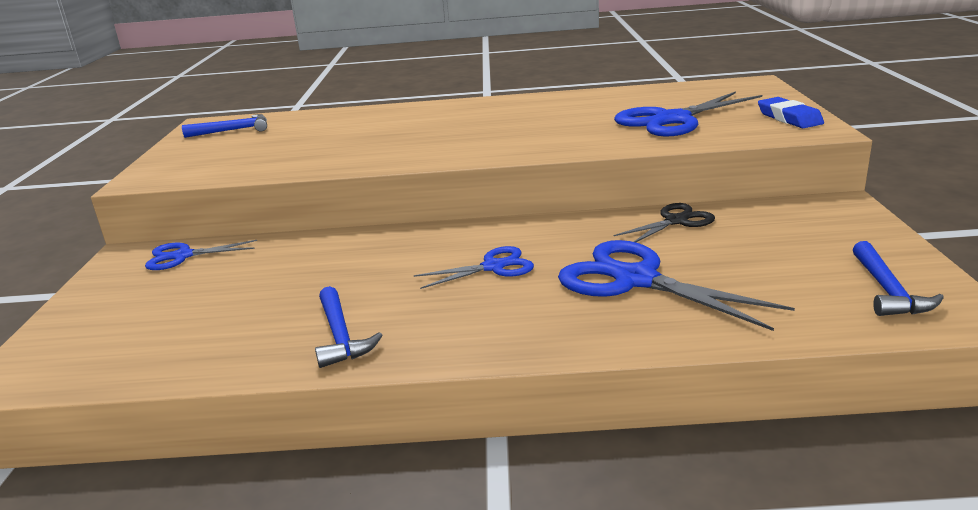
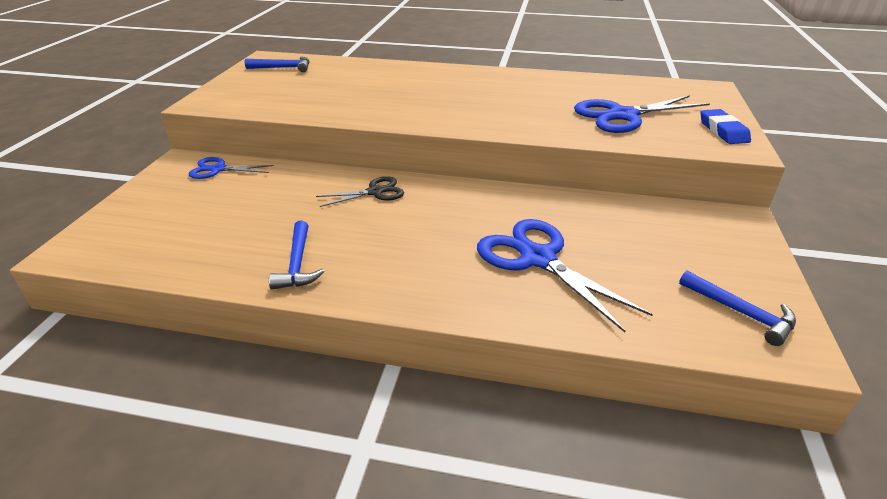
camera: 10 degrees right, 10 degrees up
(493, 267) = (434, 224): blue scissors -> none
(676, 221) = (595, 208): black scissors -> black scissors (375, 192)
(888, 291) = (741, 313): blue hammer -> blue hammer turned 60 degrees counterclockwise

